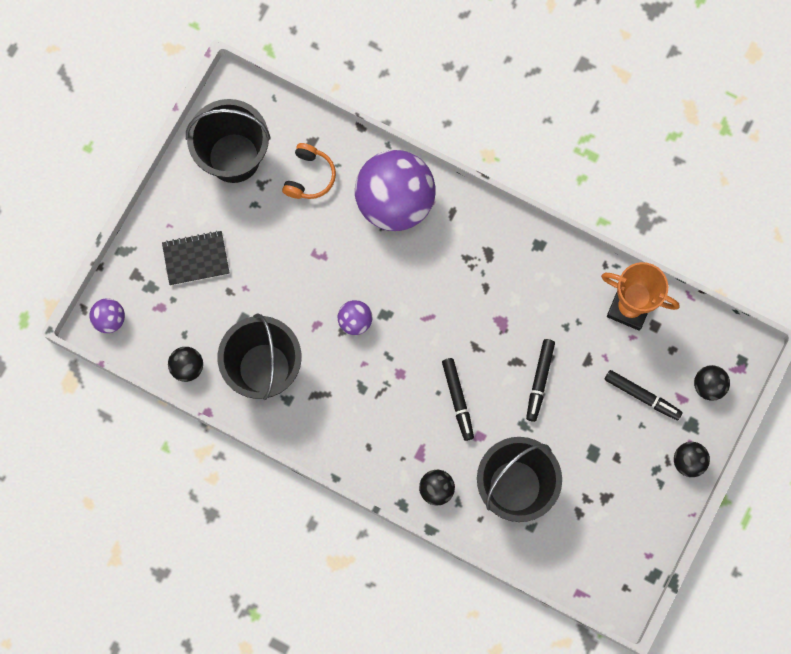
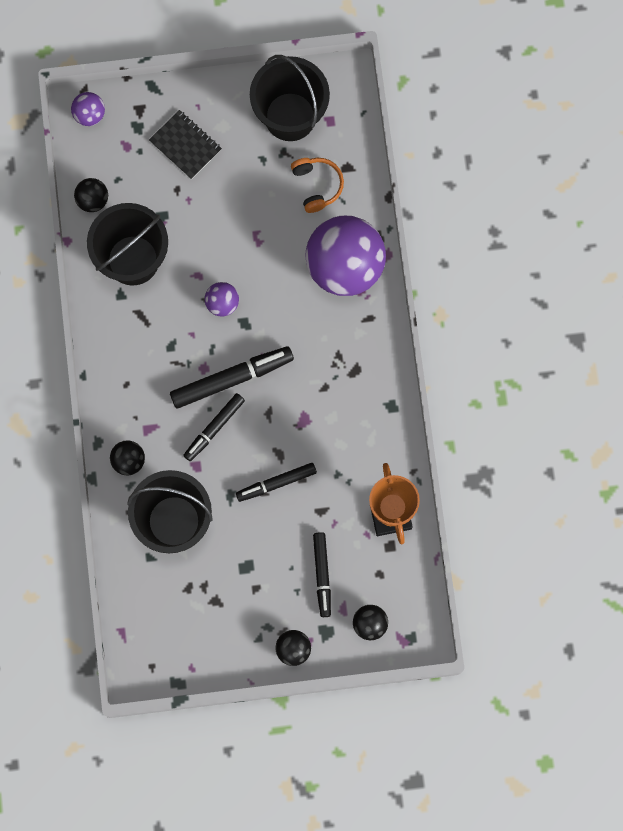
camera: 55 degrees right, 0 degrees up
(309, 176) = (317, 185): orange headphones -> orange headphones turned 90 degrees counterclockwise
(425, 357) = (232, 379): none -> black marker

